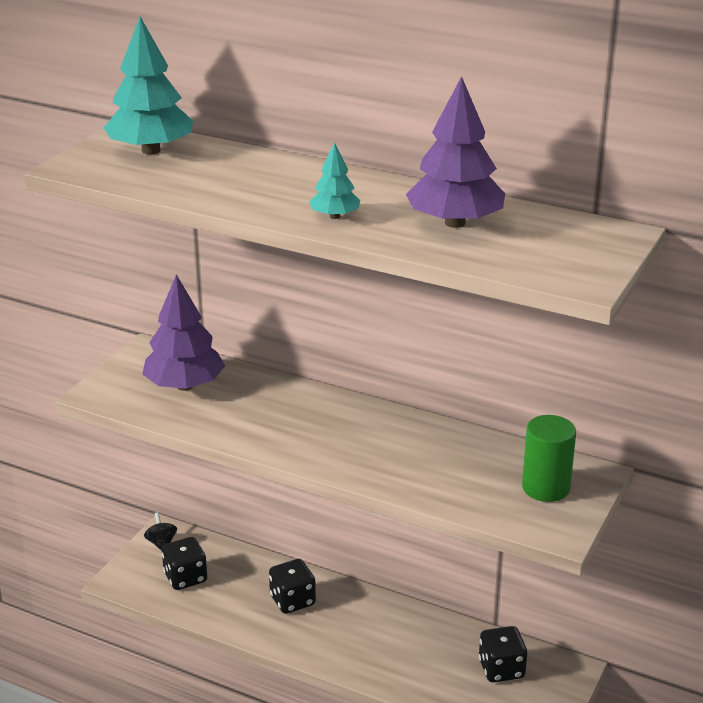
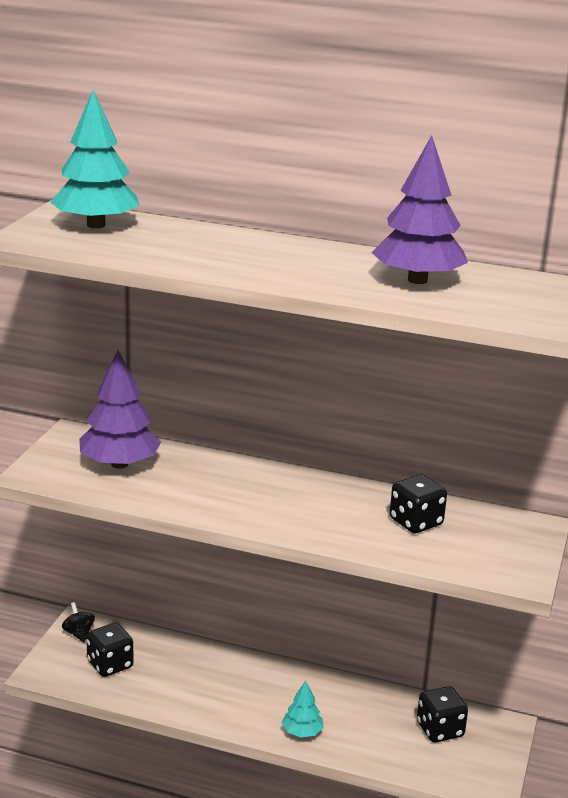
camera: 10 degrees left, 5 degrees down
(292, 600) = (222, 679): black dice -> black dice (416, 522)
(335, 216) = (301, 276): turquoise tree -> turquoise tree (302, 732)
(545, 488) = (496, 540): green cylinder -> none

